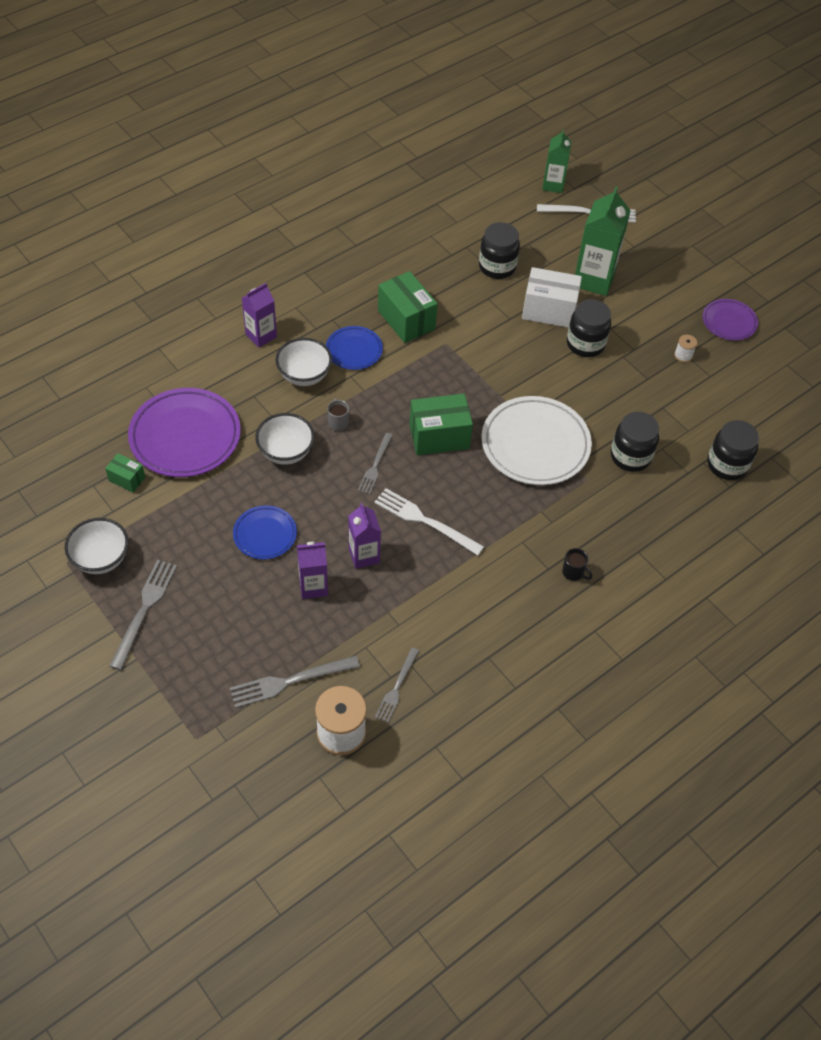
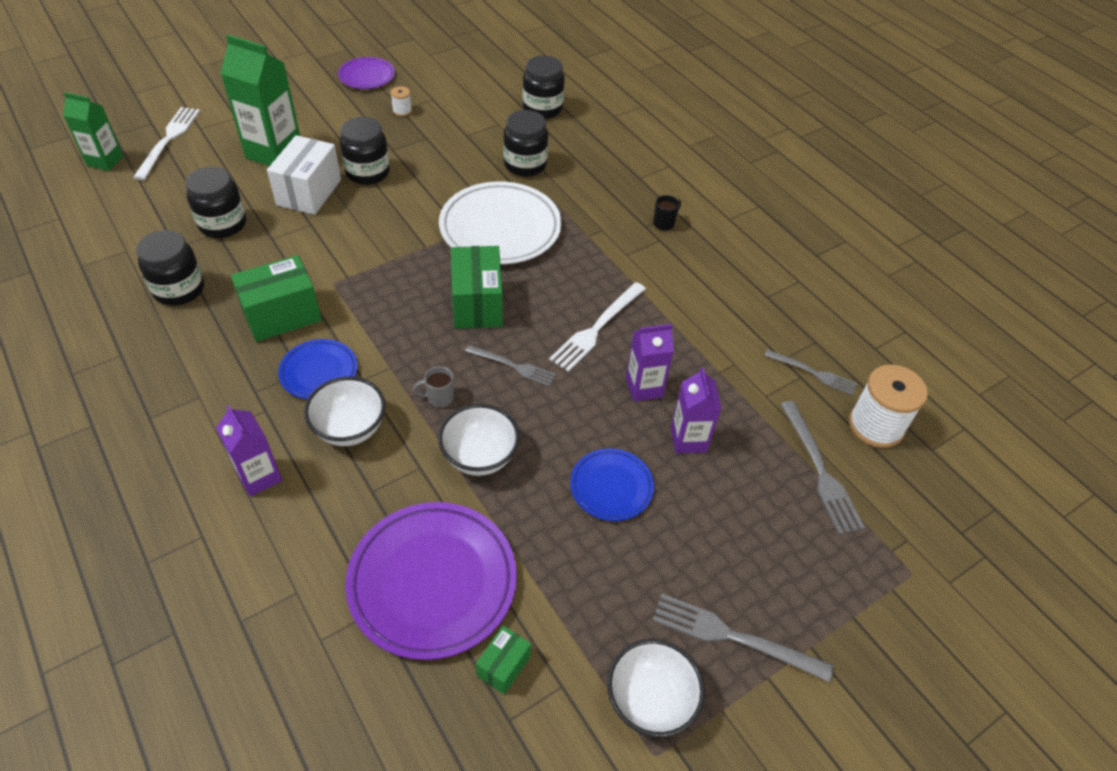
camera: 85 degrees left, 5 degrees down
(422, 259) = (179, 289): none -> black jar

